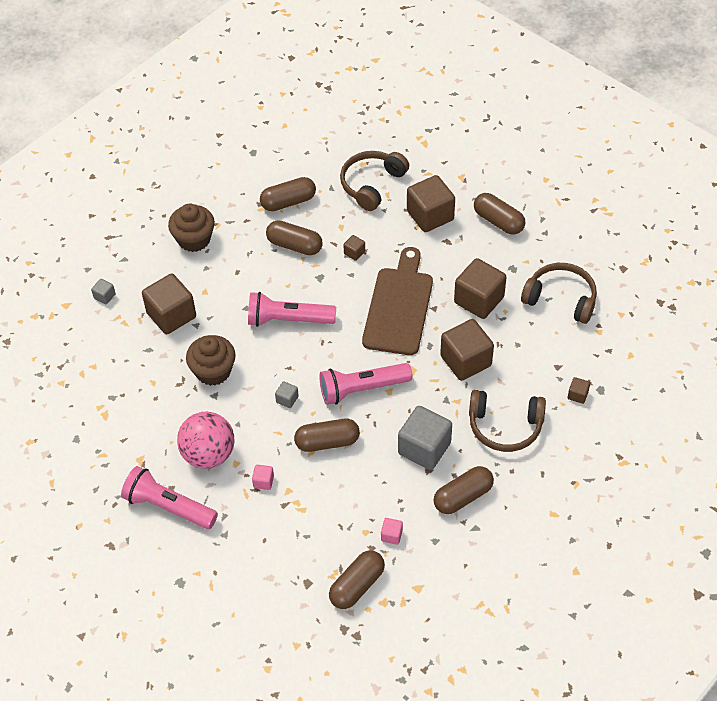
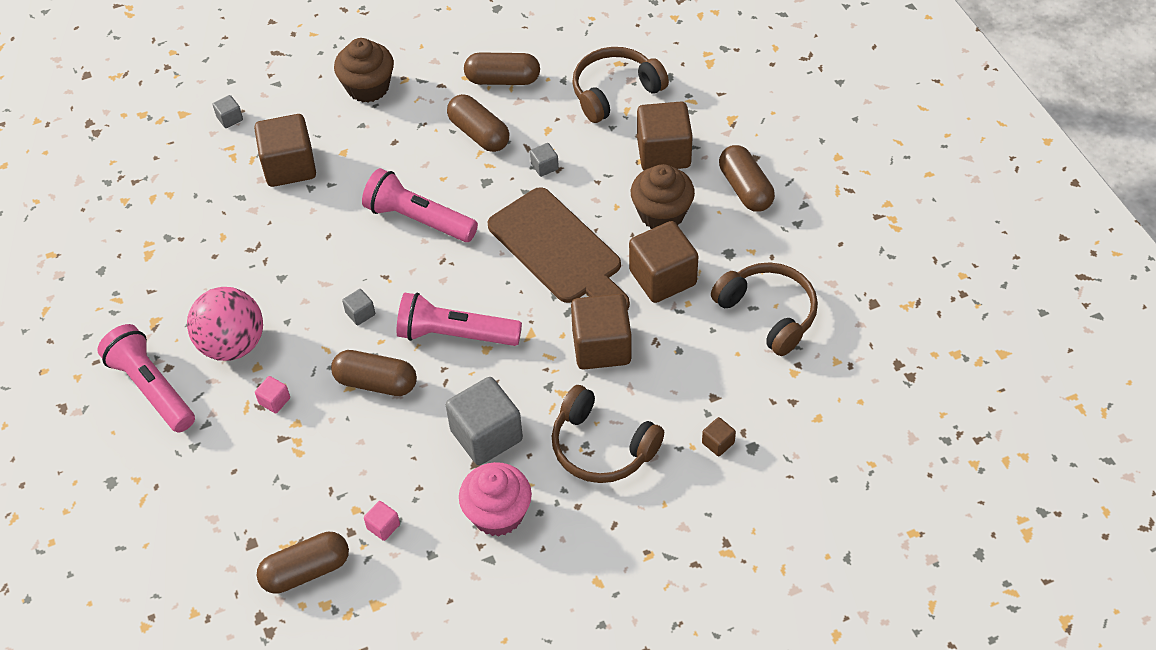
camera: 25 degrees right, 0 degrees up
(213, 371) = (297, 249): brown cupcake -> brown cupcake (662, 214)
(354, 253) = (544, 166): brown cube -> grey cube
(399, 306) = (559, 250): brown cutting board -> brown cutting board turned 105 degrees clockwise
(463, 496) = (497, 514): brown capsule -> pink cupcake

